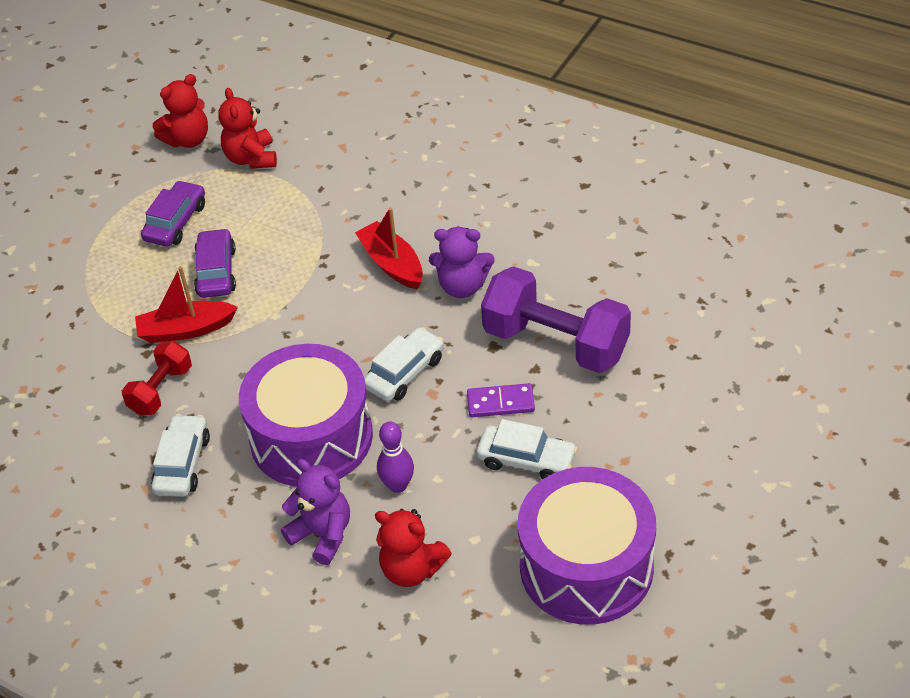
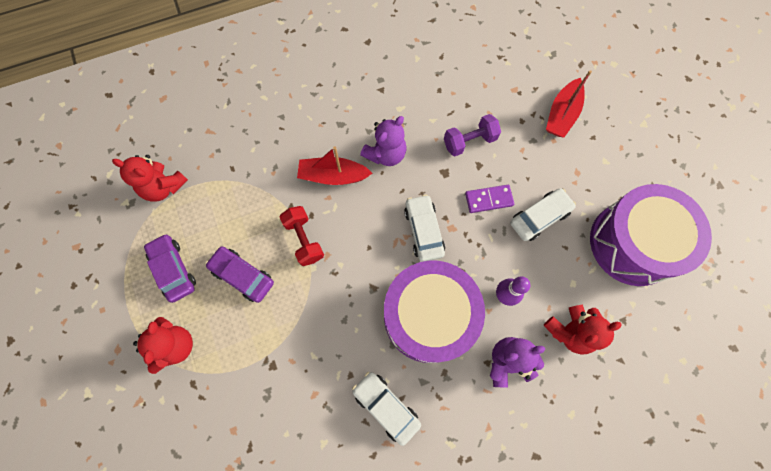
camera: 55 degrees left, 25 degrees up
(161, 390) = (313, 378): red dumbbell -> red dumbbell (304, 239)
(185, 330) = (275, 328): red boat -> red boat (562, 114)
(188, 139) = (105, 211): red teddy bear -> red teddy bear (176, 346)
(500, 403) = (489, 199): purple domino -> purple domino turned 45 degrees clockwise
(556, 342) = (469, 141): purple dumbbell -> purple dumbbell, size x0.54

